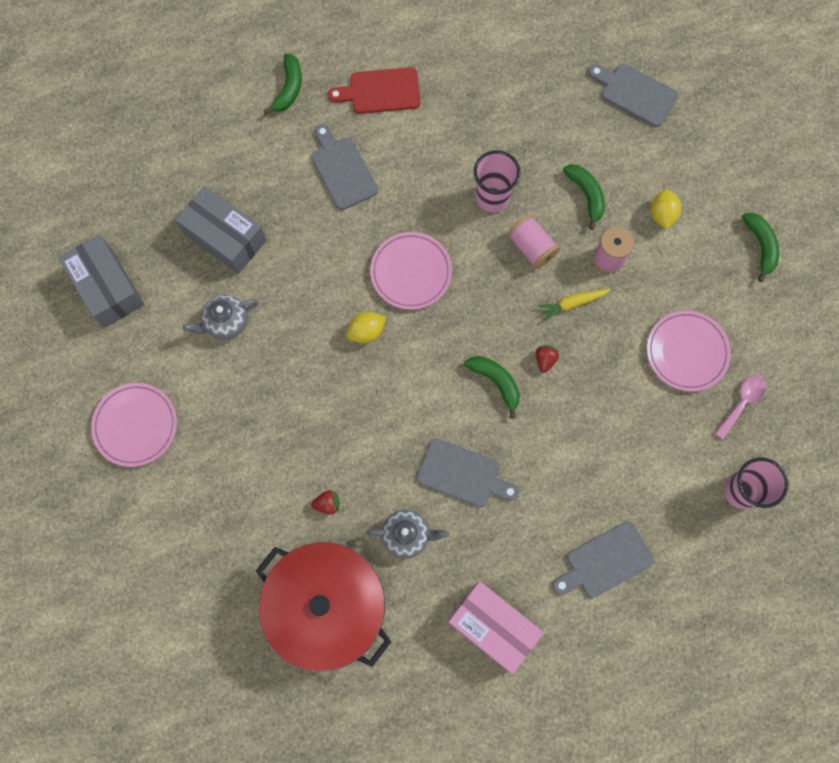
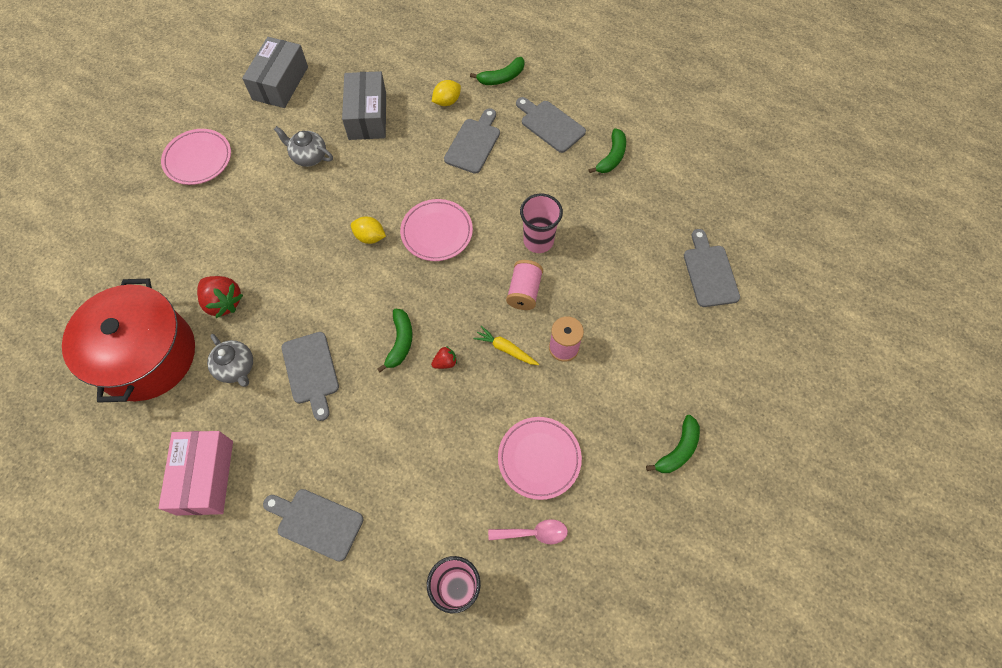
camera: 50 degrees right, 10 degrees down
(327, 504) = (223, 302): red strawberry -> red strawberry, size x1.93
(380, 91) = (550, 125): red cutting board -> grey cutting board
(586, 195) = (598, 297): green banana -> green banana (611, 157)
(662, 214) = (633, 359): yellow lemon -> yellow lemon (447, 101)

